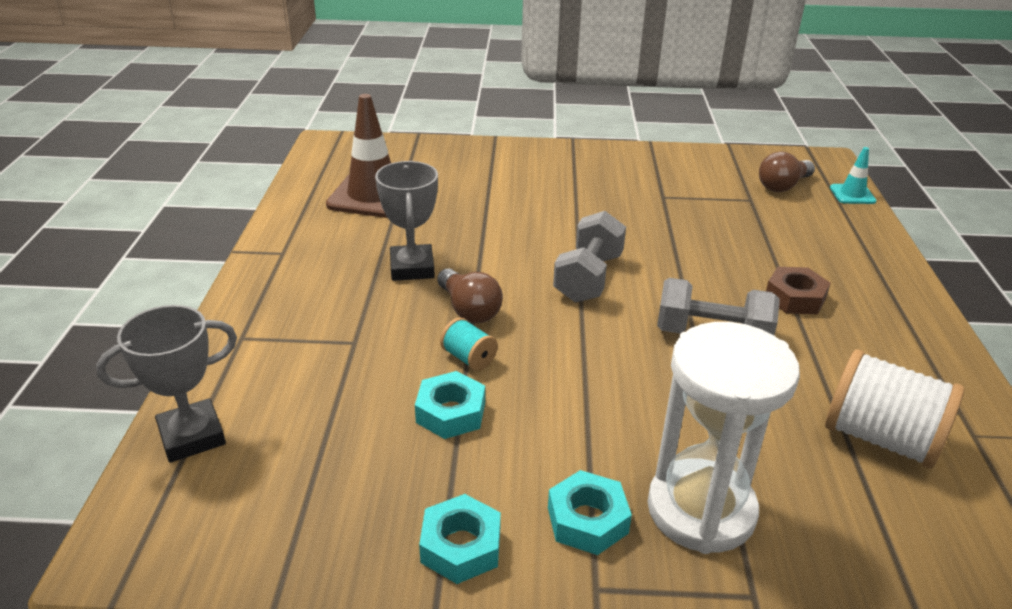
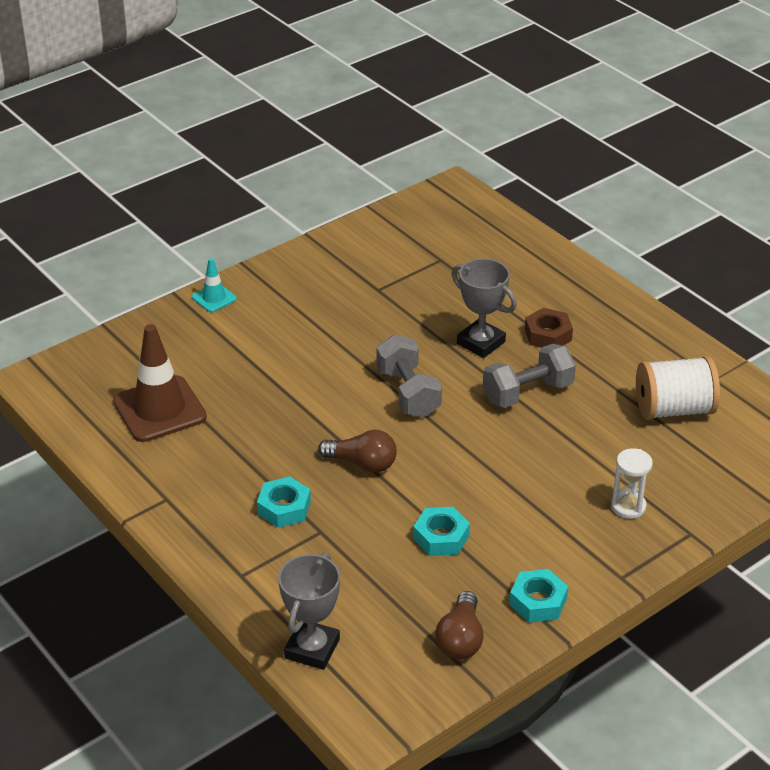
camera: 40 degrees left, 5 degrees up
(412, 268) = (280, 455): grey trophy -> grey trophy (481, 343)
(469, 358) = (406, 497): turquoise spool -> none
(587, 520) = (581, 548): turquoise nut -> turquoise nut (284, 508)
(701, 510) = (628, 506): white hourglass -> white hourglass, size x0.49
(783, 186) = (449, 233): brown light bulb -> brown light bulb (460, 639)
(852, 194) = (502, 217): turquoise traffic cone -> turquoise traffic cone (214, 298)

